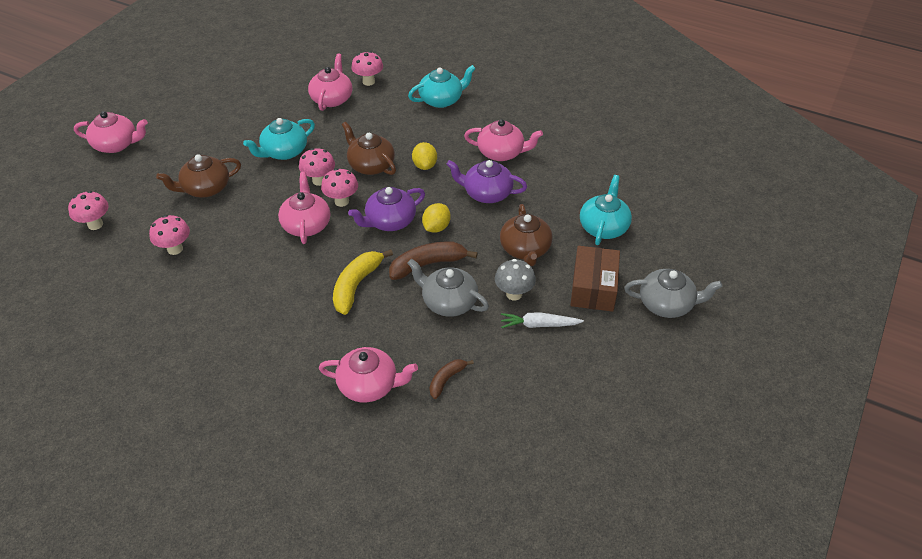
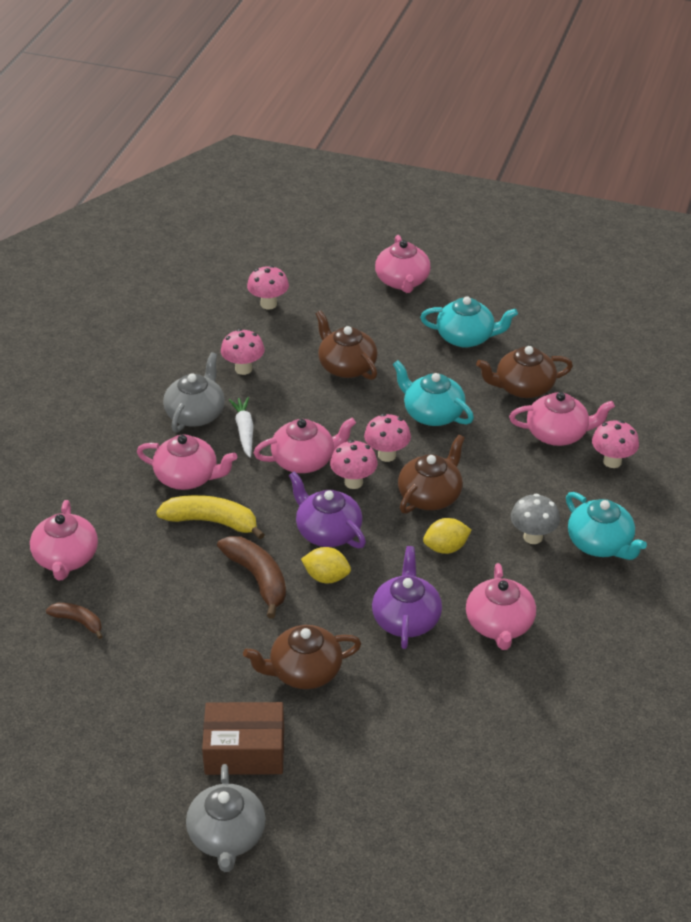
camera: 80 degrees right, 5 degrees down
(277, 106) = (523, 387): none -> brown teapot
(297, 296) = (187, 477): none -> pink teapot
(448, 302) = (197, 607): grey teapot -> grey teapot (196, 414)
(514, 294) = (220, 668): grey mushroom -> grey mushroom (533, 537)
(539, 325) = (171, 698): white carrot -> white carrot (244, 431)
(604, 227) = (368, 756): turquoise teapot -> turquoise teapot (466, 337)

